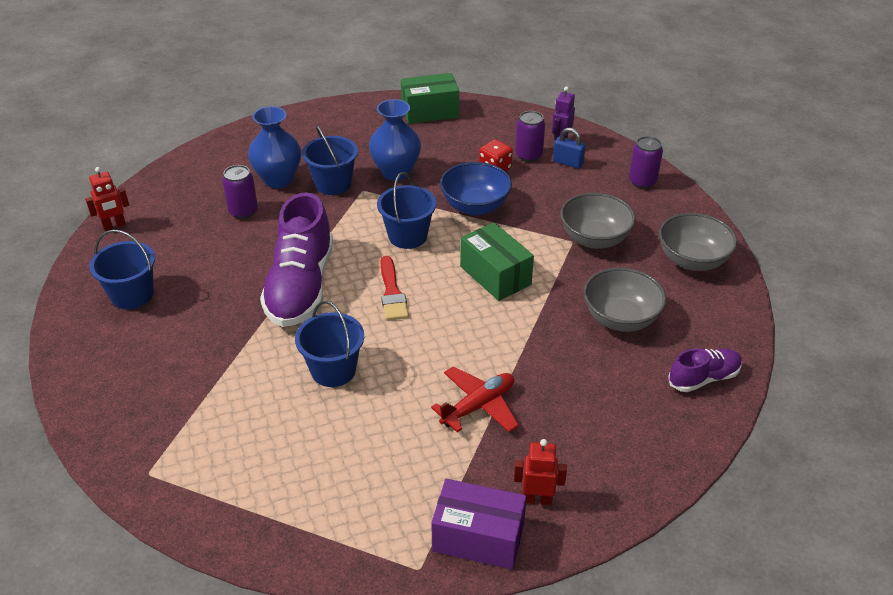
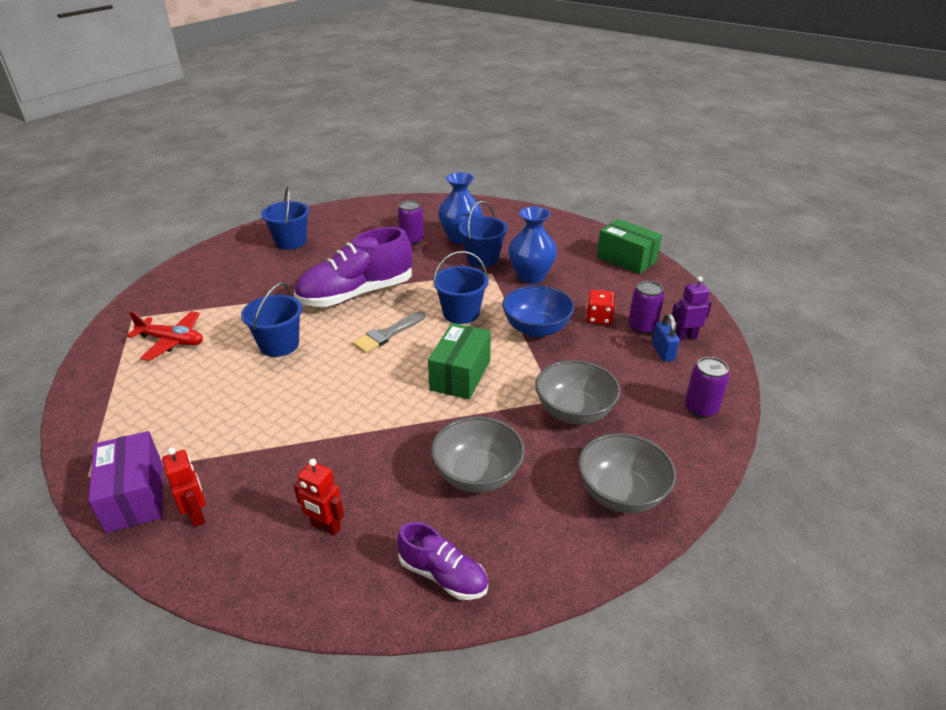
camera: 55 degrees right, 5 degrees down
(114, 226) = (349, 209): red robot -> red robot (325, 526)
(392, 292) = (387, 334): red brush -> grey brush
(478, 406) = (290, 432): red plane -> red plane (172, 341)

